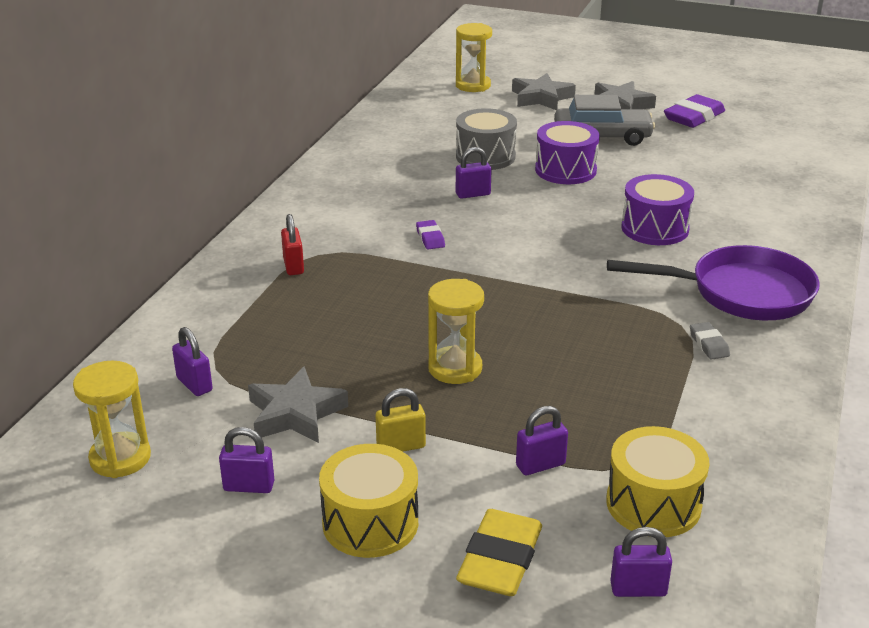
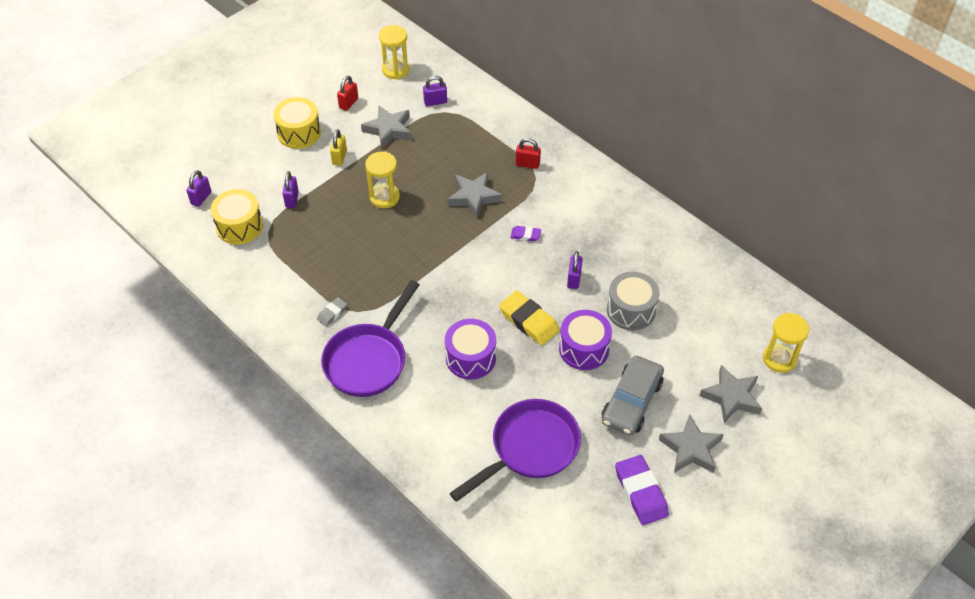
camera: 115 degrees right, 20 degrees up
(249, 486) = (348, 103): purple padlock -> red padlock
(392, 292) = (473, 197): none -> grey star
(500, 560) = (248, 164): yellow eraser -> yellow eraser (529, 321)
(708, 344) = (332, 313): grey eraser -> grey eraser turned 60 degrees counterclockwise
(721, 172) = (529, 449): none -> purple pan

